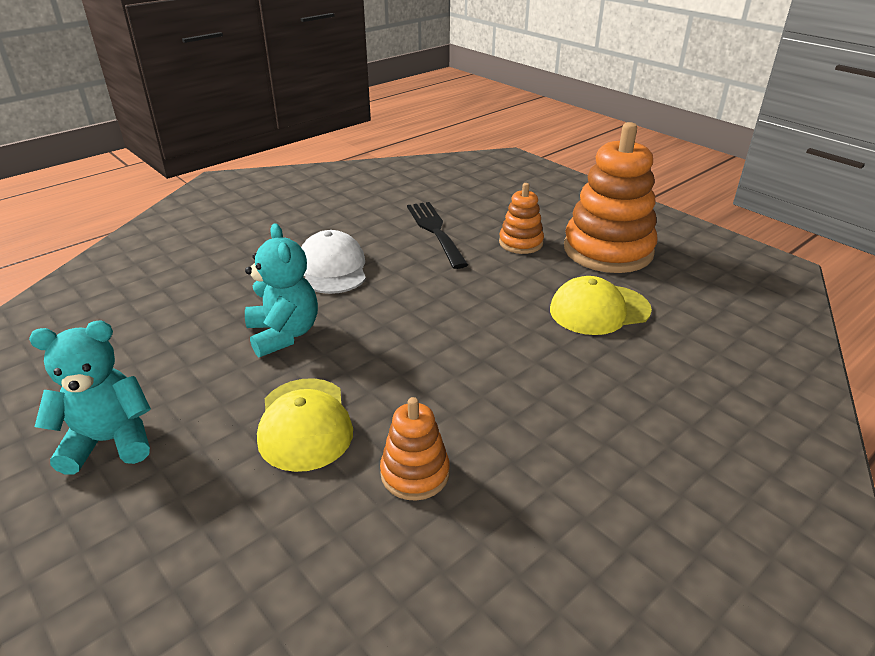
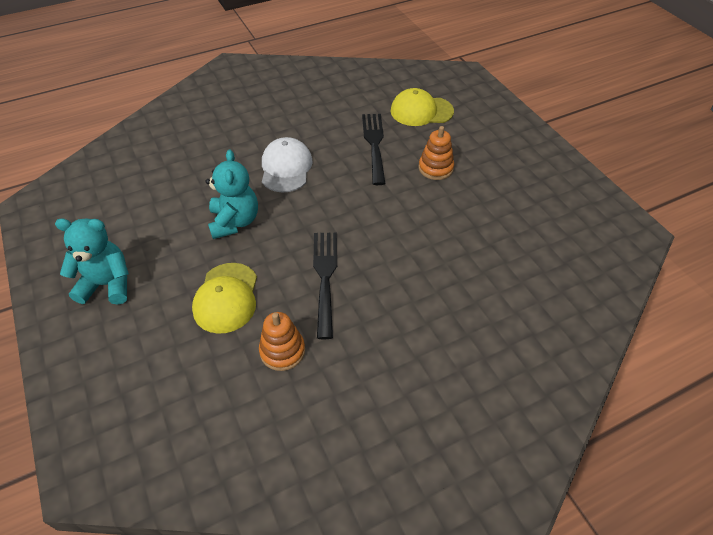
camera: 15 degrees right, 15 degrees up
(436, 374) = (325, 277): none -> black fork
(599, 310) = (466, 245): yellow cap -> yellow cap (421, 111)
(608, 250) = (501, 188): orange stacking toy -> none

